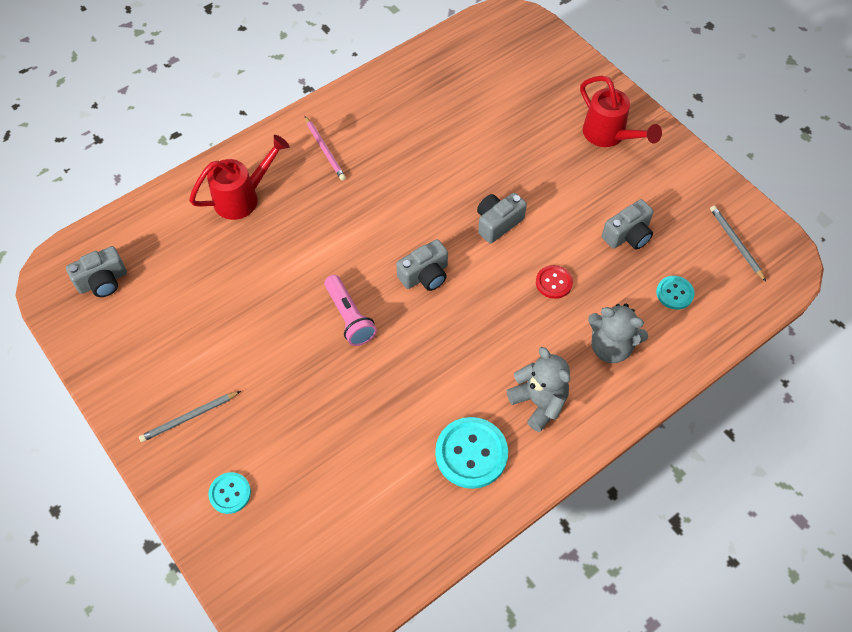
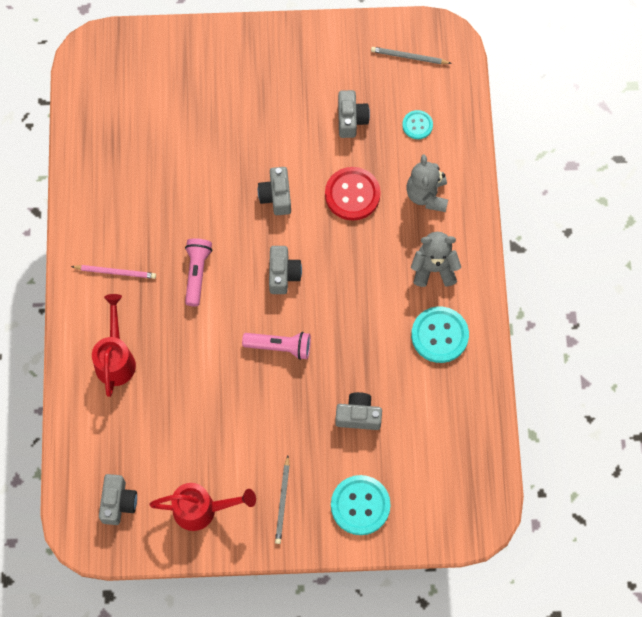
camera: 55 degrees left, 10 degrees up
(230, 493) = (360, 505): turquoise button -> turquoise button, size x1.79
(327, 431) = (358, 416): none -> grey camera
(371, 208) = (197, 273): none -> pink flashlight
(553, 282) = (352, 194): red button -> red button, size x1.79
(609, 136) = (259, 67): red watering can -> red watering can (202, 509)
(610, 347) = (427, 195): grey teddy bear -> grey teddy bear turned 120 degrees clockwise

